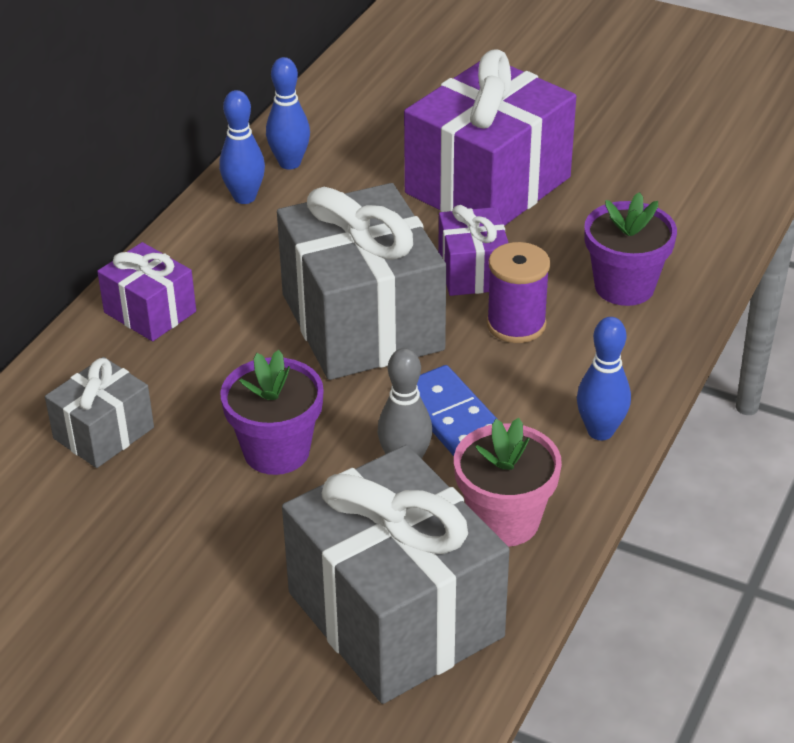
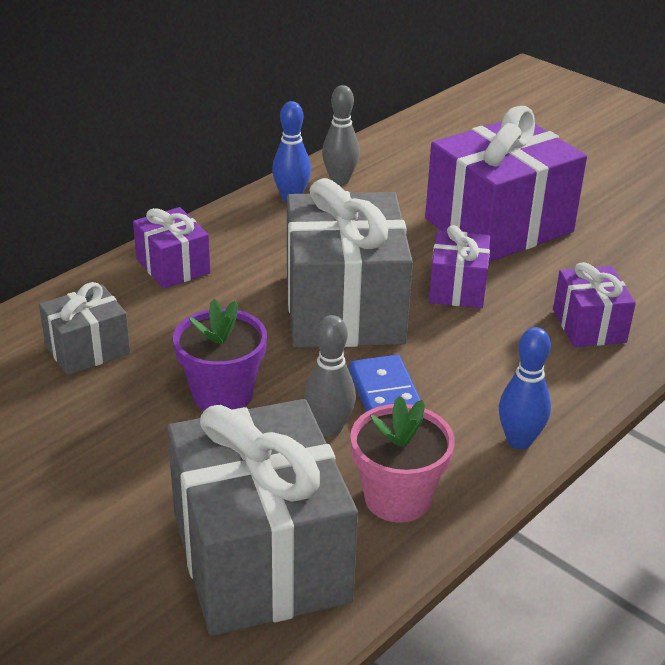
camera: 15 degrees right, 5 degrees down
(289, 163) = (340, 180): blue bowling pin -> grey bowling pin
(516, 324) = (478, 337): purple spool -> none
(624, 286) = (589, 326): purple flower pot -> purple gift

